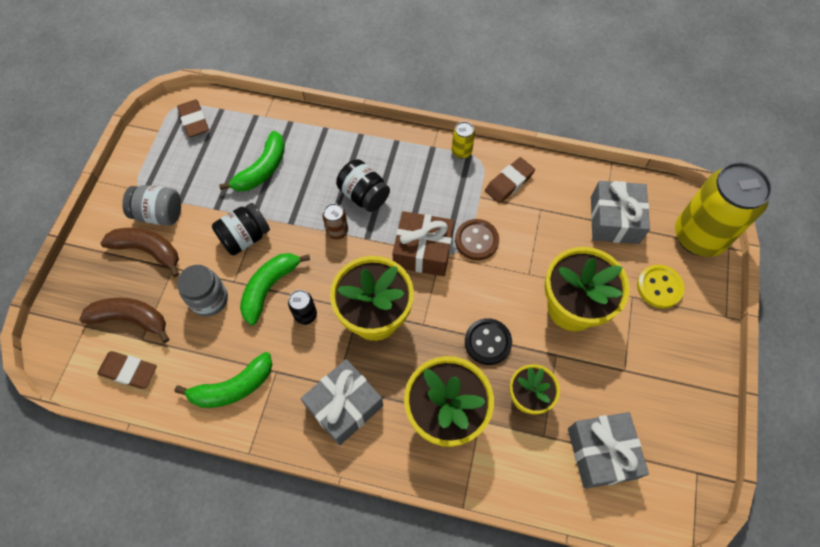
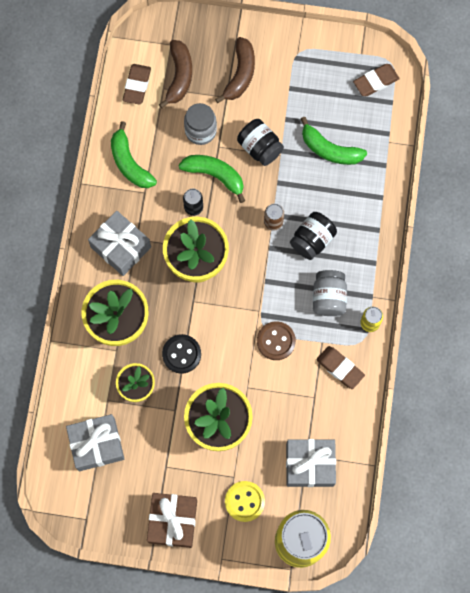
camera: 85 degrees right, 10 degrees up
(159, 214) = (275, 75): grey jar -> grey jar (328, 298)
(423, 251) = (261, 296): brown gift -> brown gift (173, 521)

